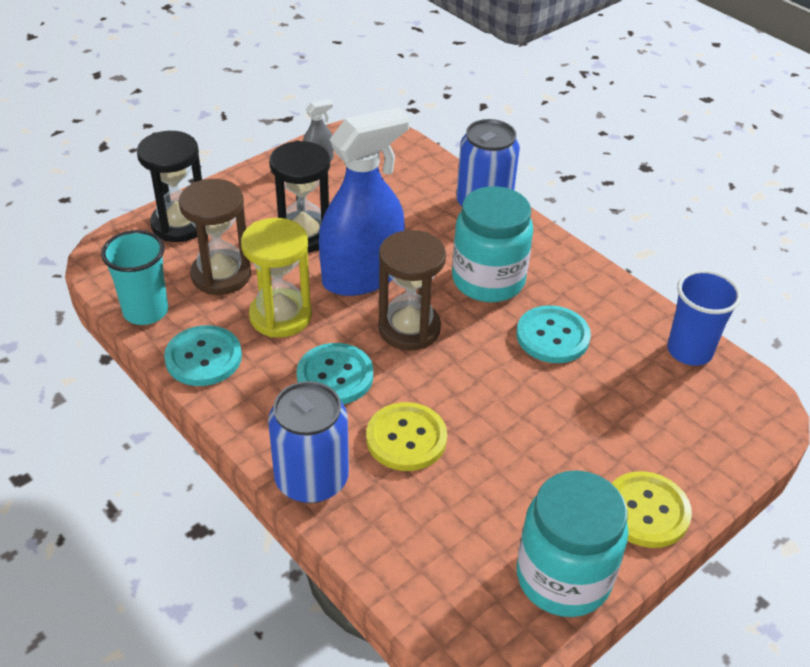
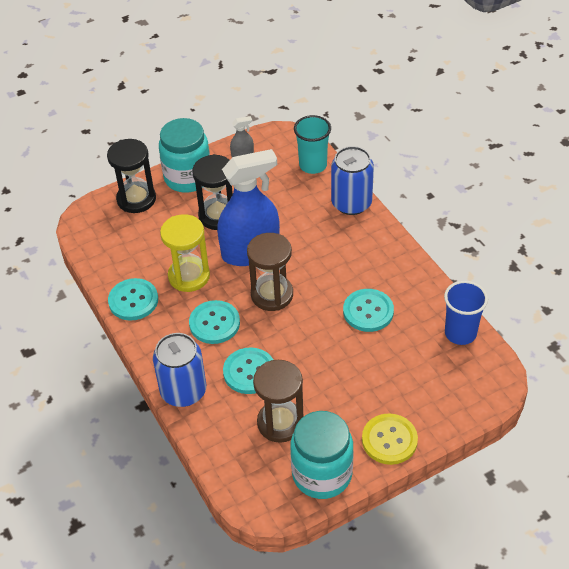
camera: 15 degrees right, 5 degrees up
(145, 311) = (102, 263): turquoise cup -> turquoise cup (313, 165)
(221, 275) = (156, 241): brown hourglass -> brown hourglass (280, 423)
(406, 438) = (249, 372): yellow button -> turquoise button
(488, 280) = (336, 264): turquoise jar -> turquoise jar (188, 177)

